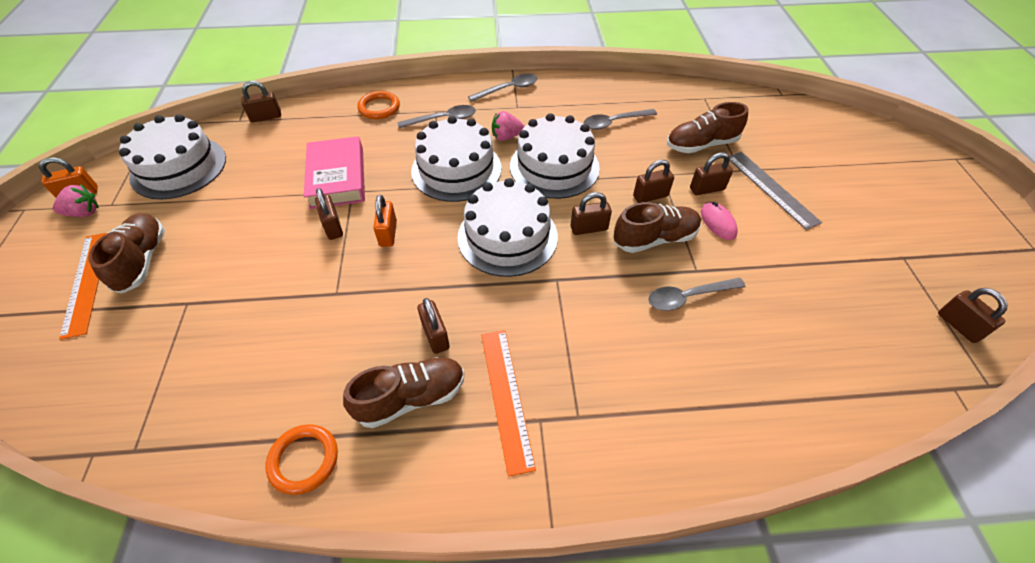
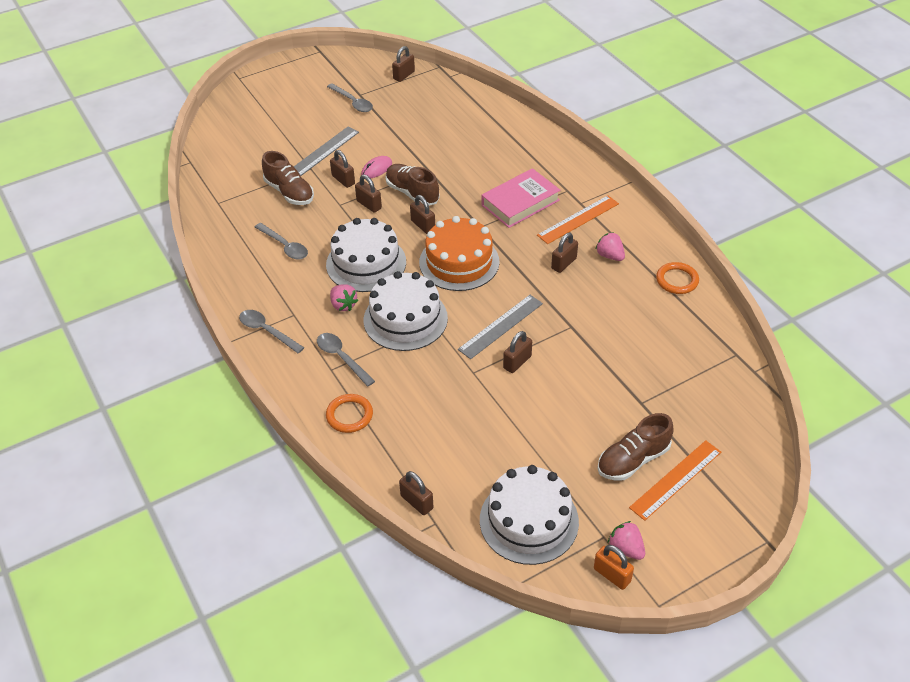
camera: 115 degrees left, 5 degrees down
(337, 177) = (464, 391): pink book -> pink book (520, 203)
(388, 233) = (501, 326): orange padlock -> grey ruler
(411, 398) = (610, 256): brown shoe -> pink strawberry
(507, 237) = (459, 262): white cake -> orange cake
(688, 297) = (453, 169): grey spoon -> grey spoon (352, 102)

